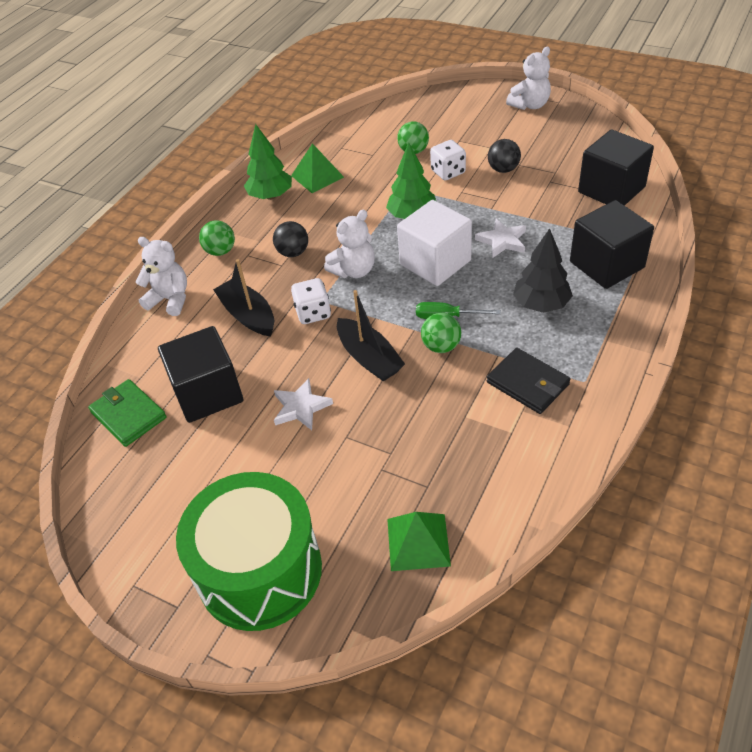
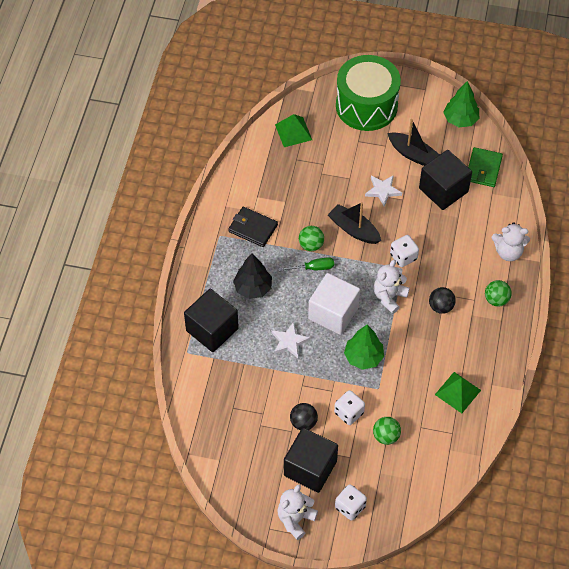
camera: 160 degrees right, 10 degrees up
(128, 415) = (483, 169): green wallet -> green wallet turned 75 degrees clockwise
(248, 315) = (446, 248): black boat -> black boat (412, 154)
(270, 196) = (486, 363): green tree -> green tree (460, 119)
(471, 108) = (350, 507): none -> white dice
(611, 190) = (213, 409): black cube -> black cube (310, 468)

